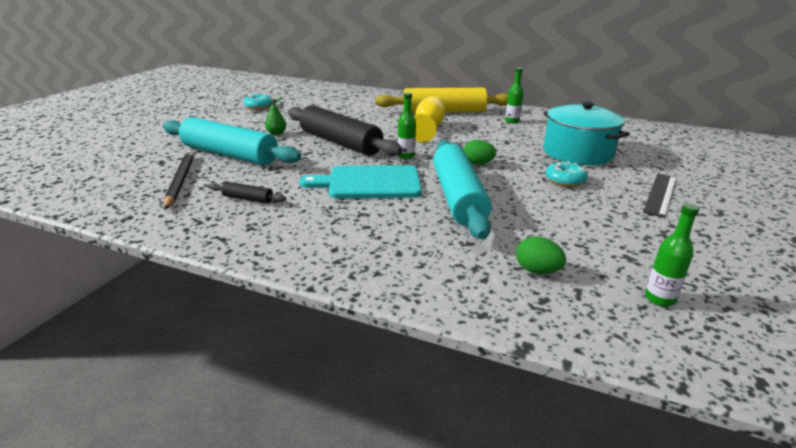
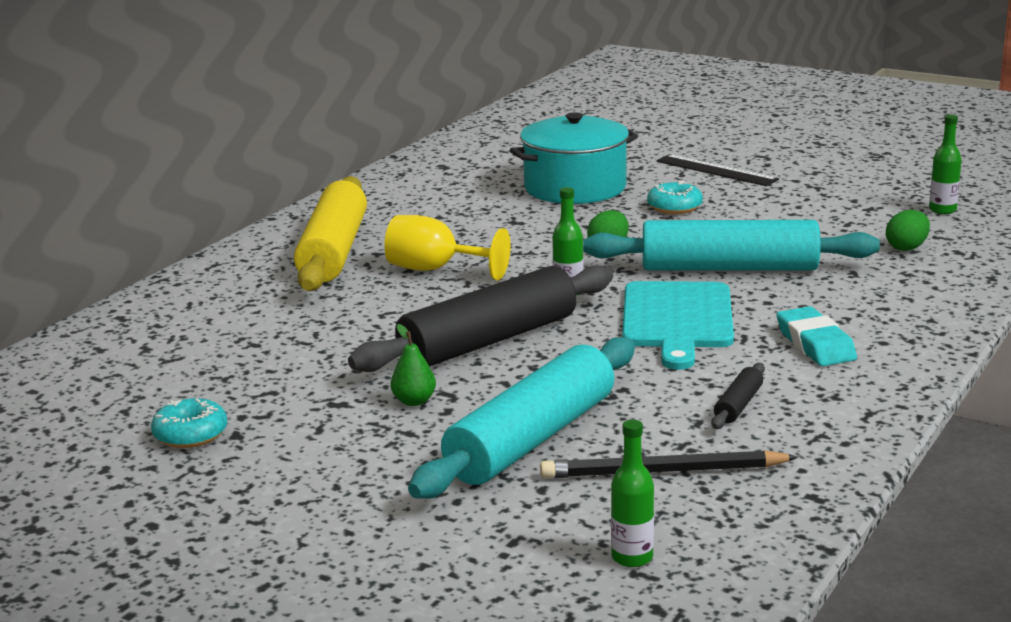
camera: 80 degrees left, 5 degrees down
(331, 223) = (815, 344): none -> turquoise eraser
(512, 121) = (414, 208): green bottle -> green bottle (632, 557)

